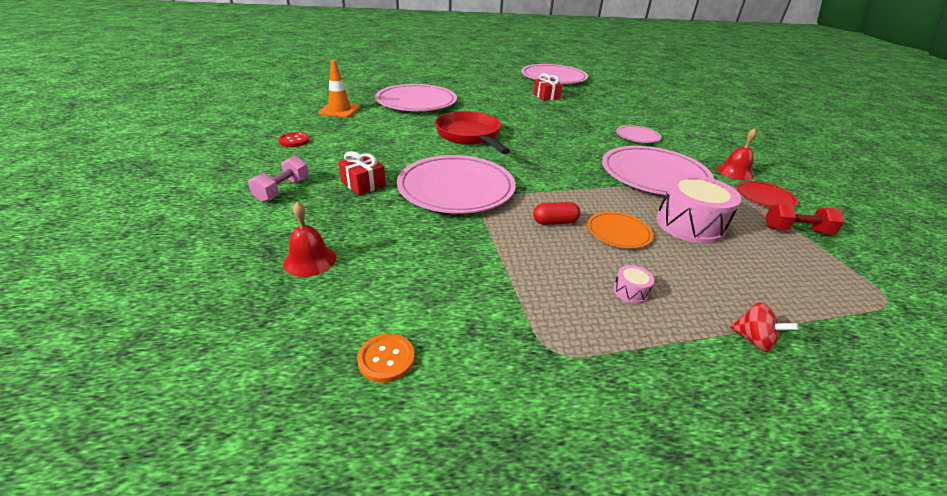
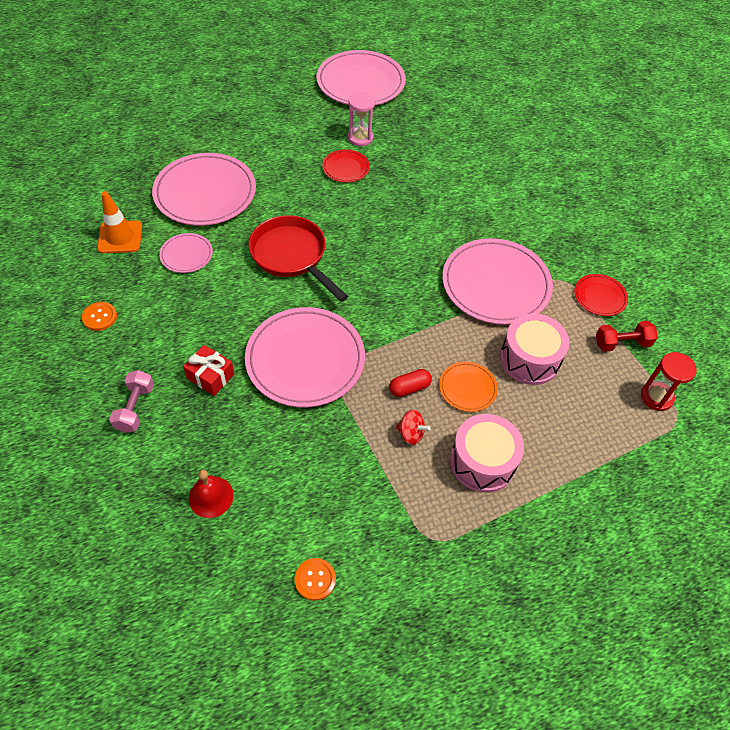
camera: 15 degrees left, 20 degrees up
(294, 141) = (100, 317): red button -> orange button
(530, 106) = (346, 168): none -> red plate
(546, 96) = (360, 138): red gift -> pink hourglass
(630, 291) = (482, 462): pink drum -> pink drum, size x2.36
(637, 136) = (475, 210): pink plate -> pink plate (186, 255)
(734, 172) = (575, 258): red bell -> none
(753, 340) = (573, 489): red spinning top -> red spinning top (411, 434)
(852, 277) = (656, 397): none -> red hourglass

